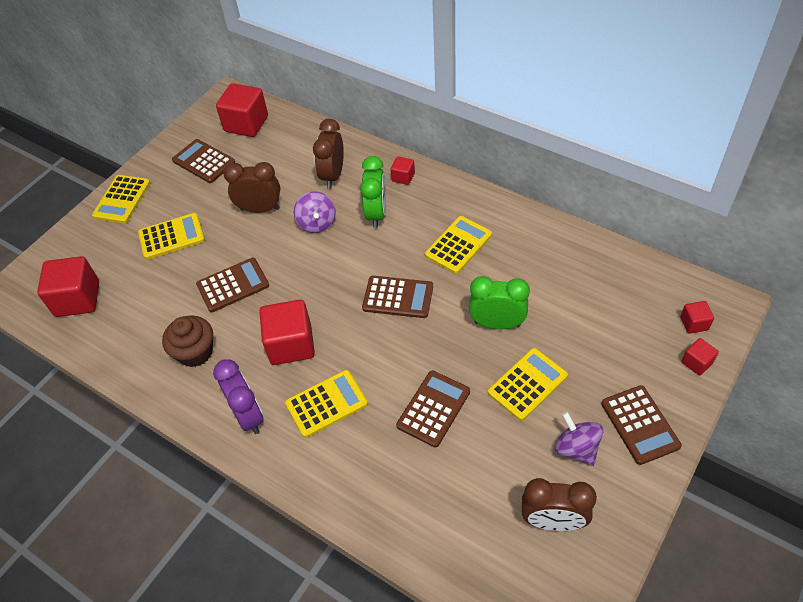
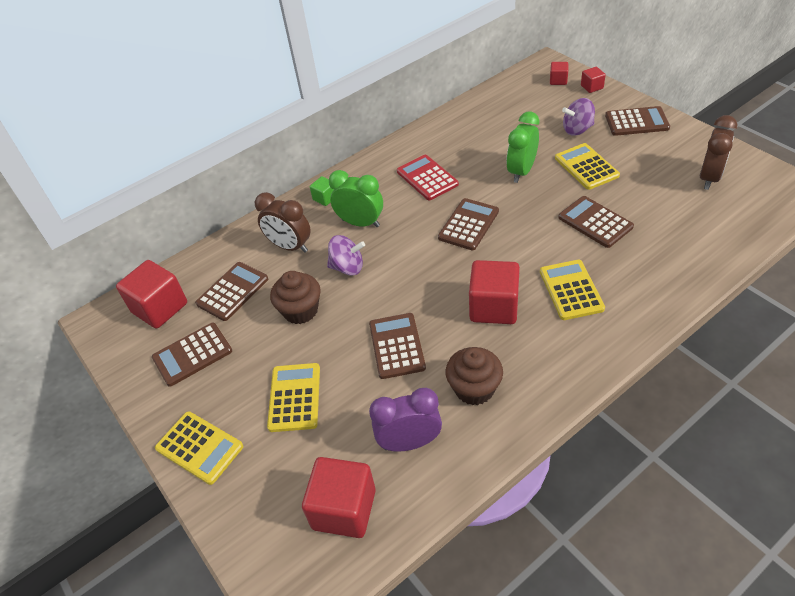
camera: 70 degrees left, 5 degrees down
(248, 415) = (568, 351): purple clock -> purple clock (409, 442)
(260, 209) = (300, 310): brown clock -> brown cupcake
(272, 159) = (232, 291): none -> brown calculator
(403, 177) = (325, 198): red cube -> green cube
(458, 245) = (427, 178): yellow calculator -> red calculator
(576, 448) = (650, 154): purple spinning top -> purple spinning top (577, 129)

